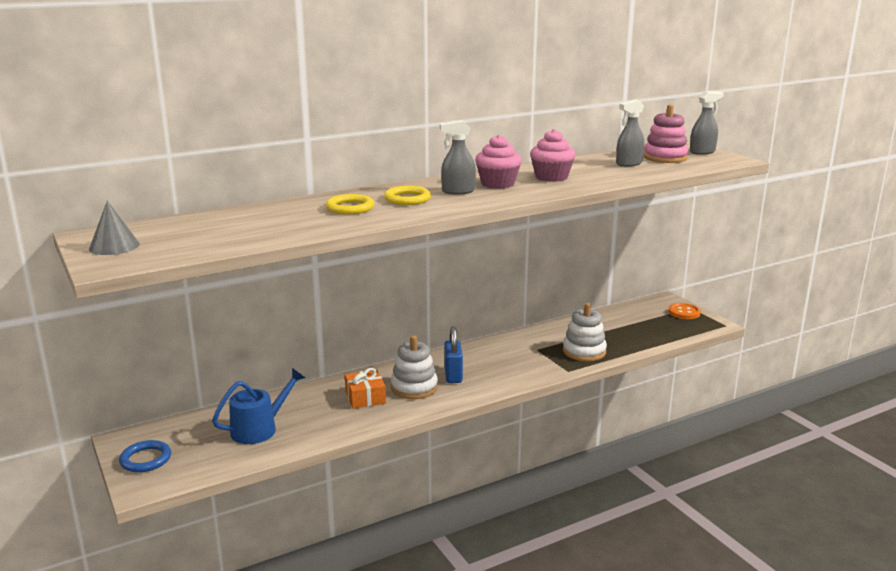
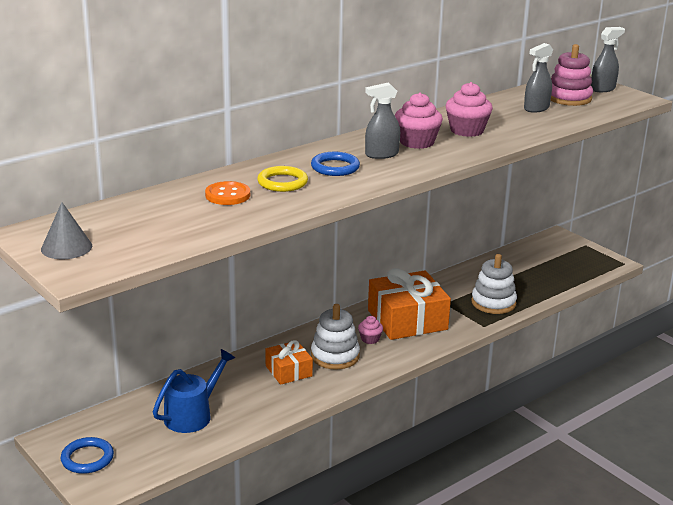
camera: 10 degrees left, 5 degrees up
(407, 199) = (335, 167): yellow ring -> blue ring
(453, 375) = (370, 339): blue padlock -> pink cupcake
(495, 361) = (407, 320): none -> orange gift
(684, 312) = (580, 251): orange button -> orange button (227, 195)

